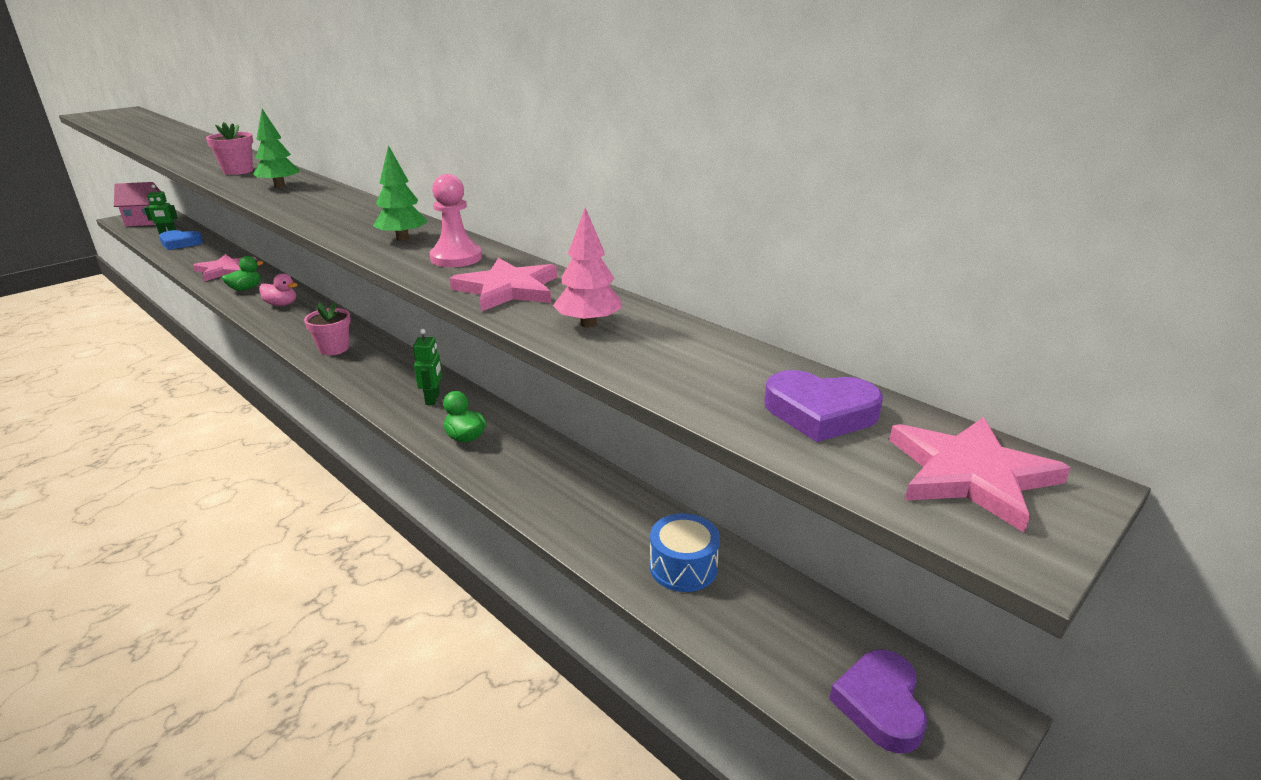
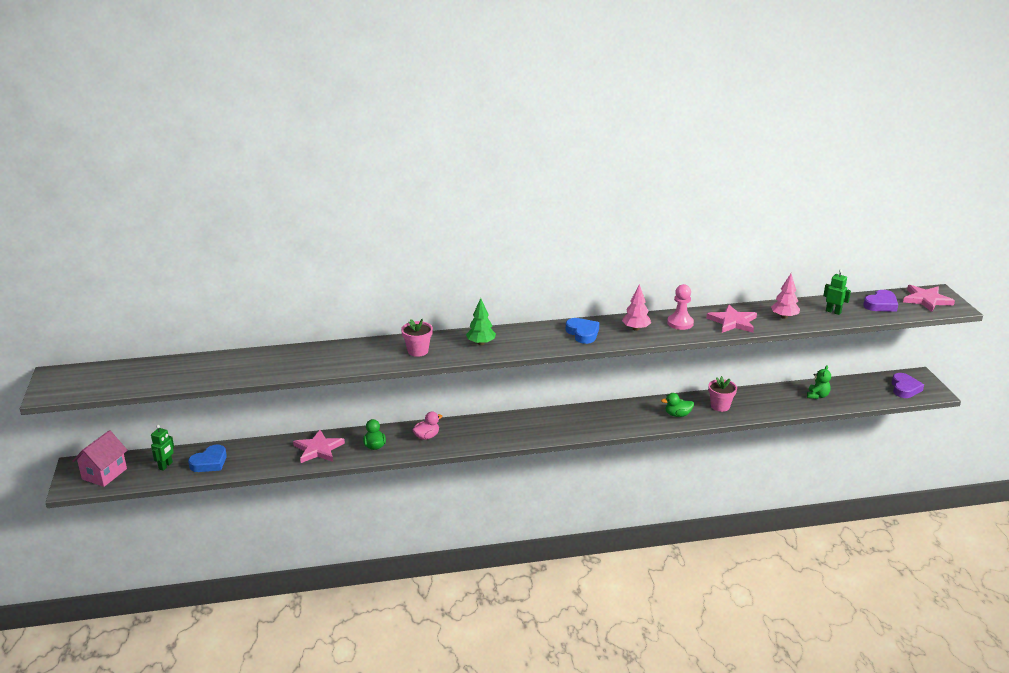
camera: 55 degrees left, 0 degrees up
(334, 349) = (527, 430): pink flower pot -> pink flower pot (720, 406)
(355, 217) = (583, 333): none -> blue heart
(402, 238) = (636, 329): green tree -> pink tree
(433, 399) = (628, 414): green robot -> green robot (833, 312)
(683, 567) = (817, 396): blue drum -> green teddy bear
(880, 704) = (904, 388): purple heart -> purple heart turned 120 degrees counterclockwise

